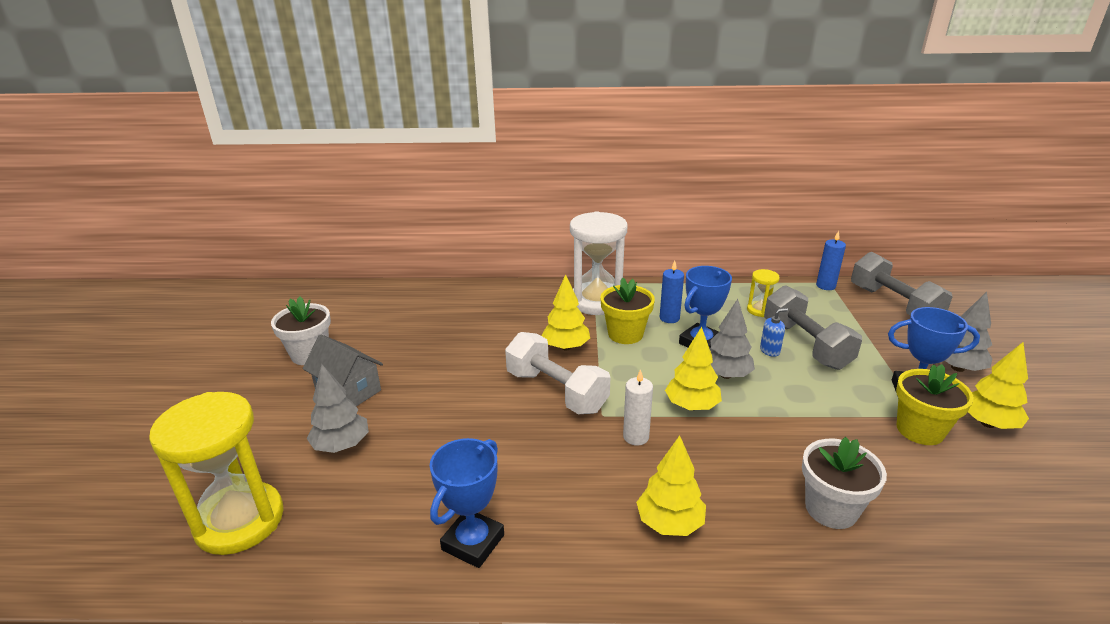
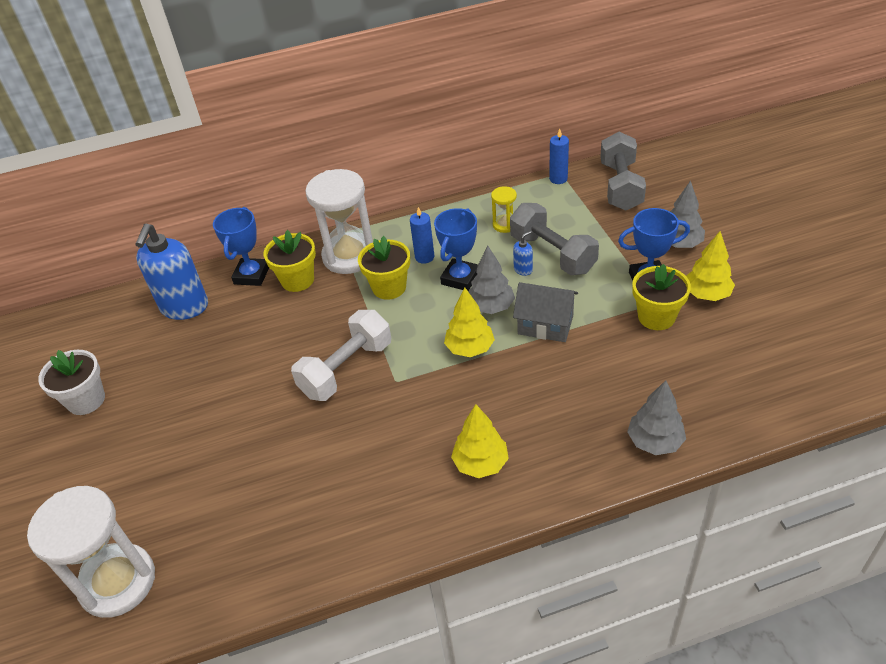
camera: 15 degrees left, 15 degrees up
(240, 521) = (118, 582): yellow hourglass -> white hourglass
(342, 445) = (172, 484): grey tree -> grey tree (654, 441)
(348, 391) = (148, 428): grey house -> grey house (545, 325)
(431, 306) = (184, 307): none -> blue soap dispenser
(473, 542) = (330, 532): blue trophy -> blue trophy (252, 275)
(541, 309) = (297, 280): none -> yellow flower pot
(556, 391) = (346, 369): white dumbbell -> white dumbbell turned 75 degrees counterclockwise
(566, 347) = (338, 318): yellow tree -> none
(636, 437) = (431, 394): white candle -> none
(831, 509) = (599, 411): white flower pot -> none
(893, 305) = (620, 186): grey dumbbell -> grey dumbbell turned 45 degrees clockwise

